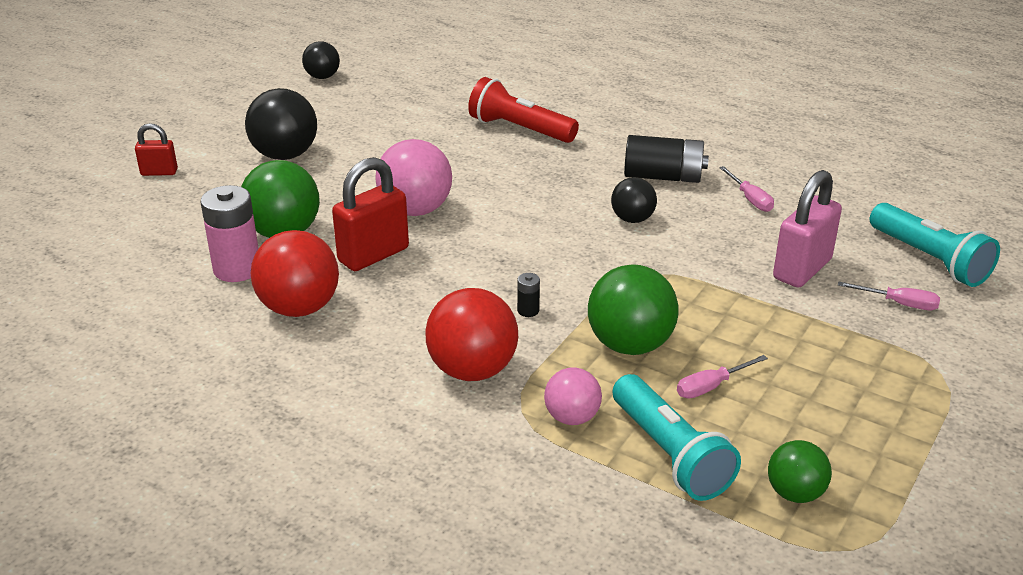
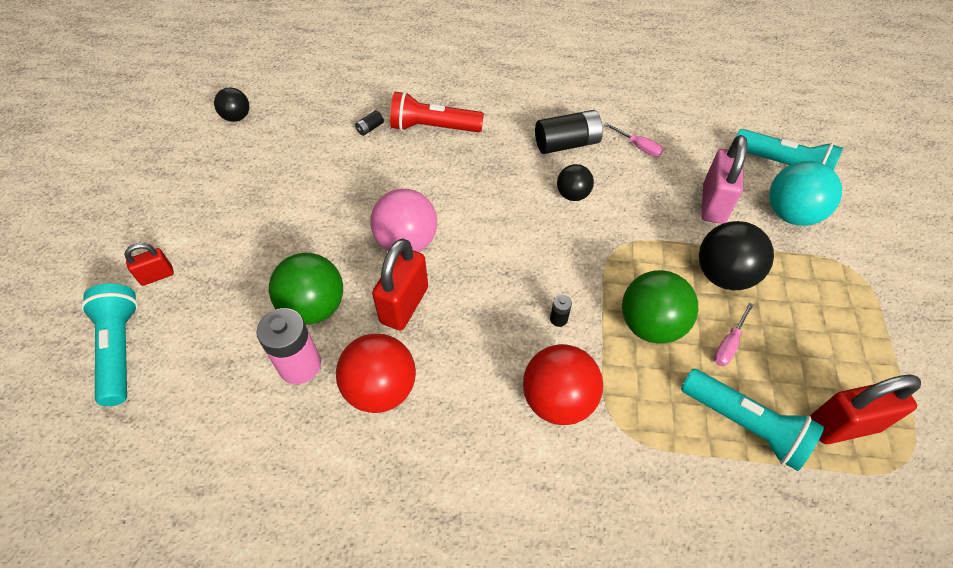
camera: 25 degrees left, 20 degrees up
(90, 213) = (121, 349): none -> turquoise flashlight
(285, 155) = (260, 217): black ball -> black ball (723, 275)
(450, 115) = (370, 128): none -> black battery
(572, 417) = (658, 418): pink ball -> none
(795, 493) = (843, 425): green ball -> red padlock
(899, 303) = (790, 214): pink screwdriver -> turquoise ball

